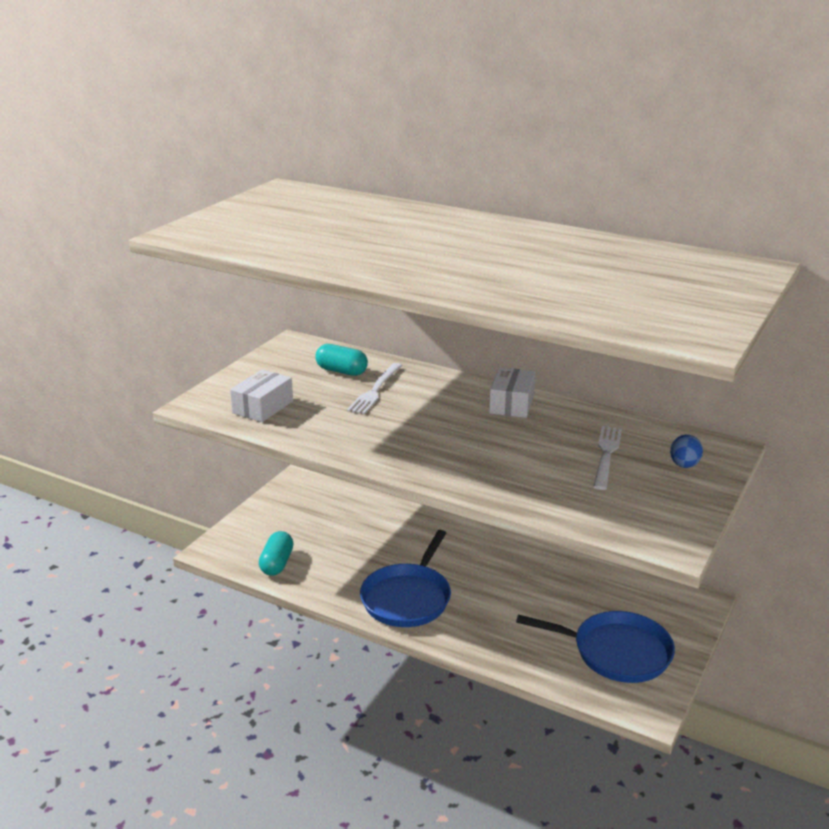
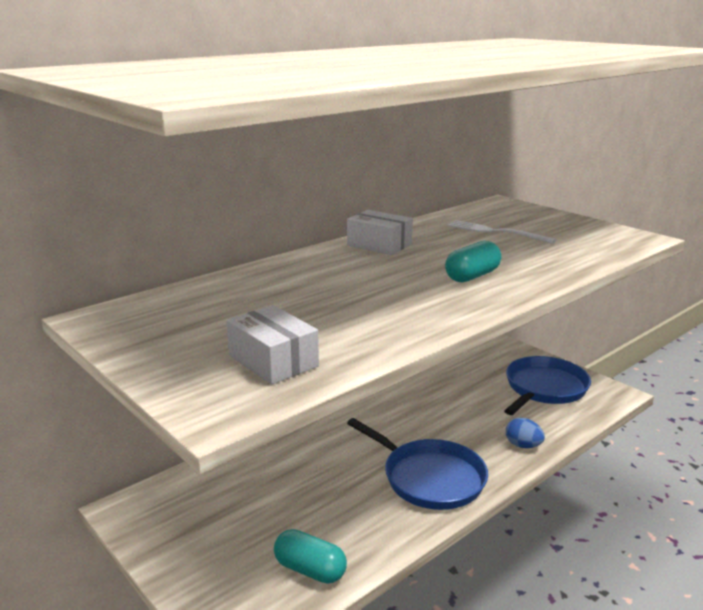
camera: 70 degrees left, 5 degrees down
(341, 371) = (221, 302): turquoise capsule -> turquoise capsule (472, 276)
(375, 390) = (292, 293): white fork -> none
(684, 465) = (523, 216): blue egg -> blue egg (523, 445)

